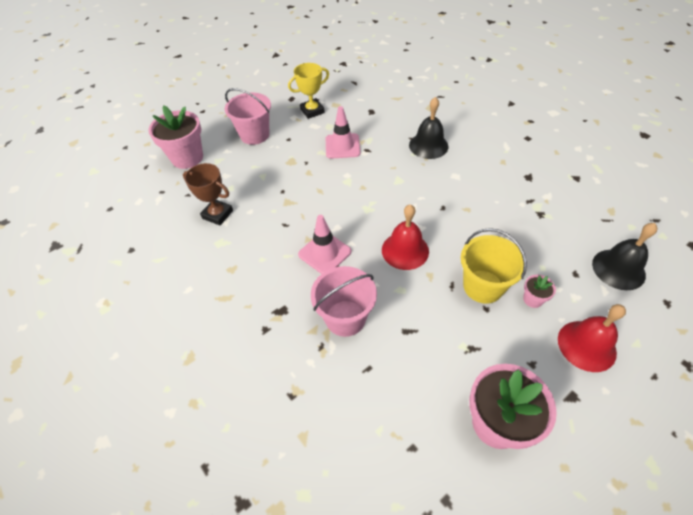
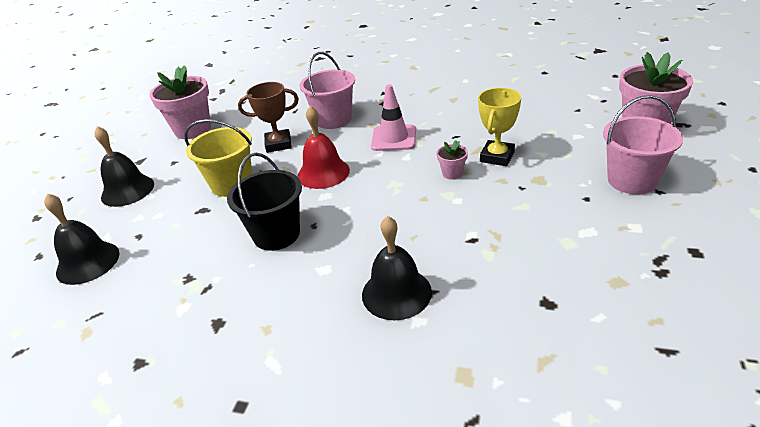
camera: 145 degrees right, 15 degrees down
(217, 214) = (524, 113): brown trophy -> brown trophy (278, 144)
(312, 111) = (629, 250): yellow trophy -> yellow trophy (497, 157)
(342, 146) = (509, 226): pink traffic cone -> none
(470, 214) = (276, 234): none -> black bucket
(533, 299) = (181, 197): pink flower pot -> pink flower pot (452, 173)
(586, 345) = (127, 190): red bell -> black bell

